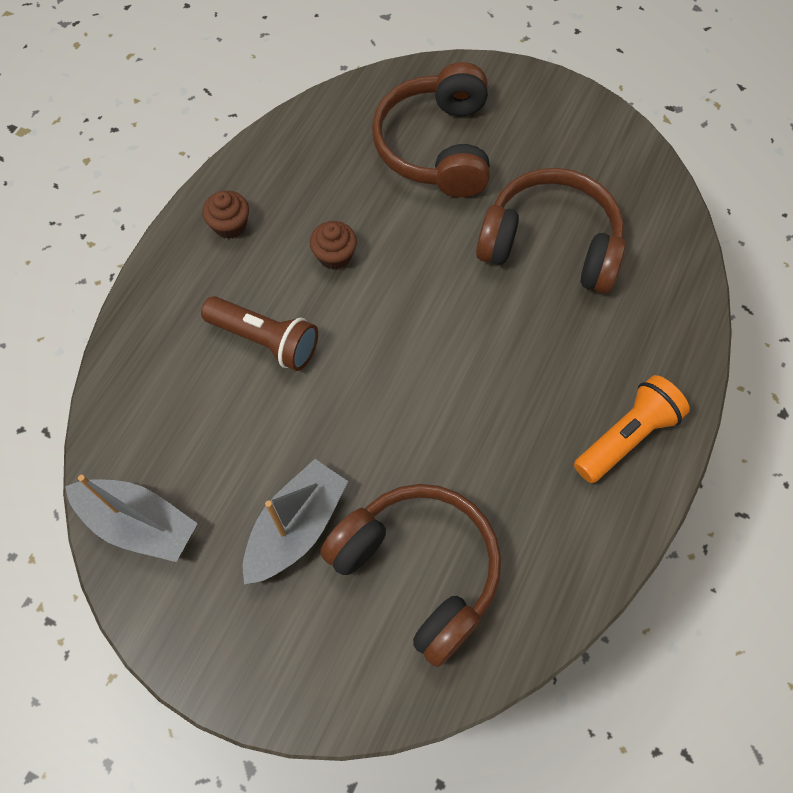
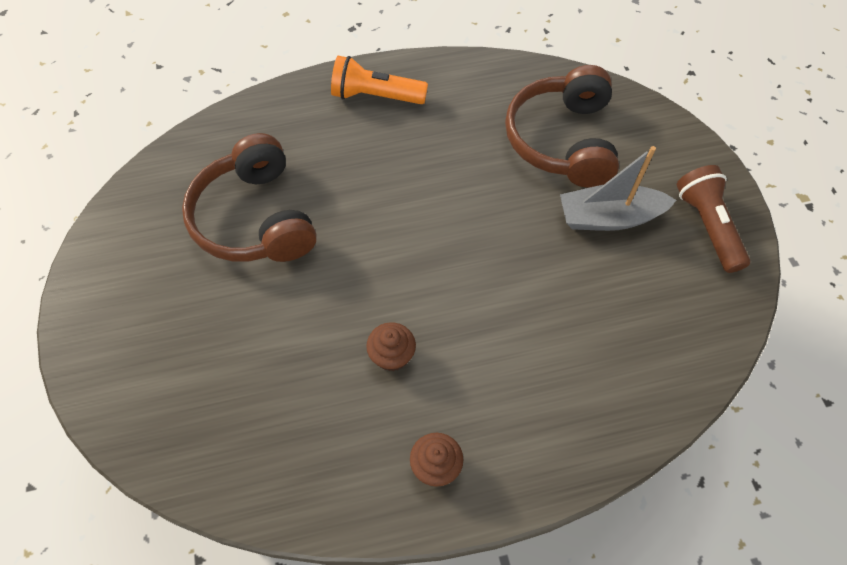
camera: 130 degrees left, 5 degrees down
(138, 524) = (709, 307): grey boat -> none
(265, 340) = (509, 343): brown flashlight -> brown flashlight (707, 226)
(436, 146) = (213, 362): brown headphones -> none

